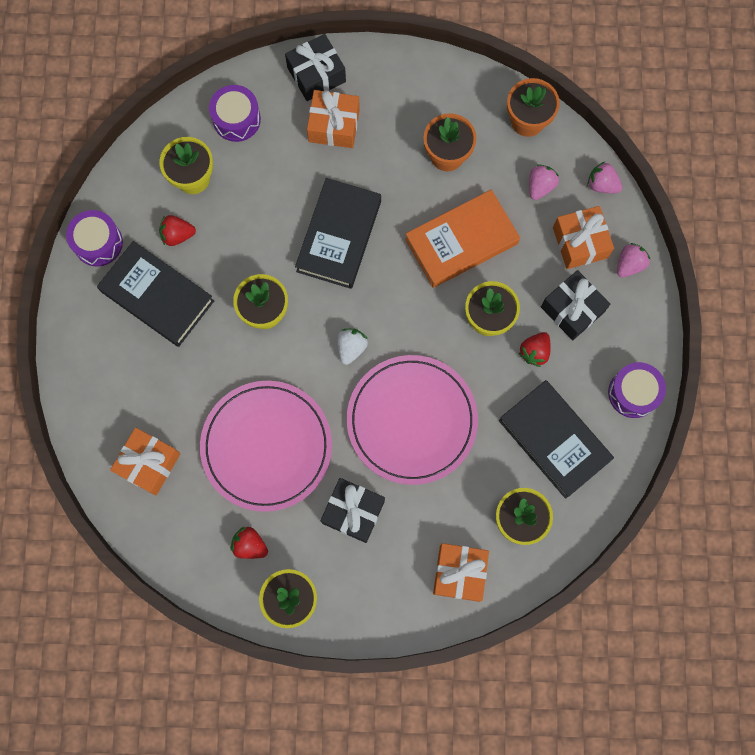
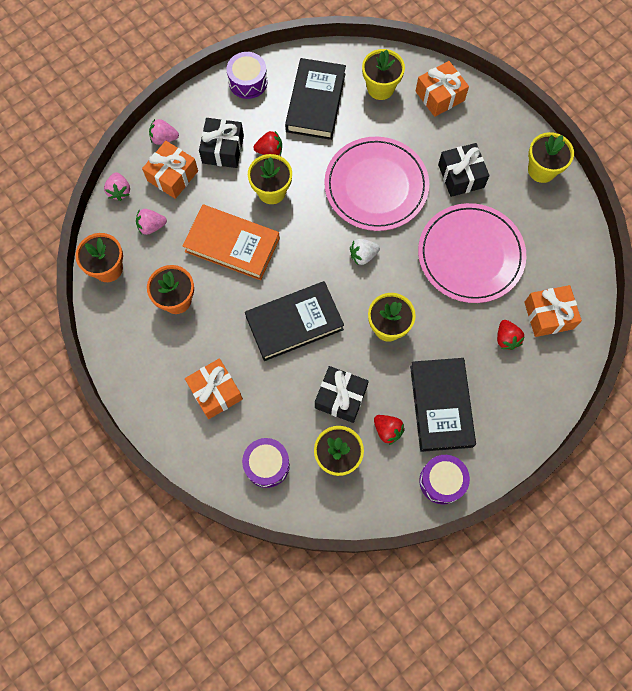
camera: 130 degrees left, 5 degrees down
(250, 545) = (535, 216): red strawberry -> red strawberry (506, 338)
(316, 74) = (185, 437): black gift -> black gift (340, 397)

